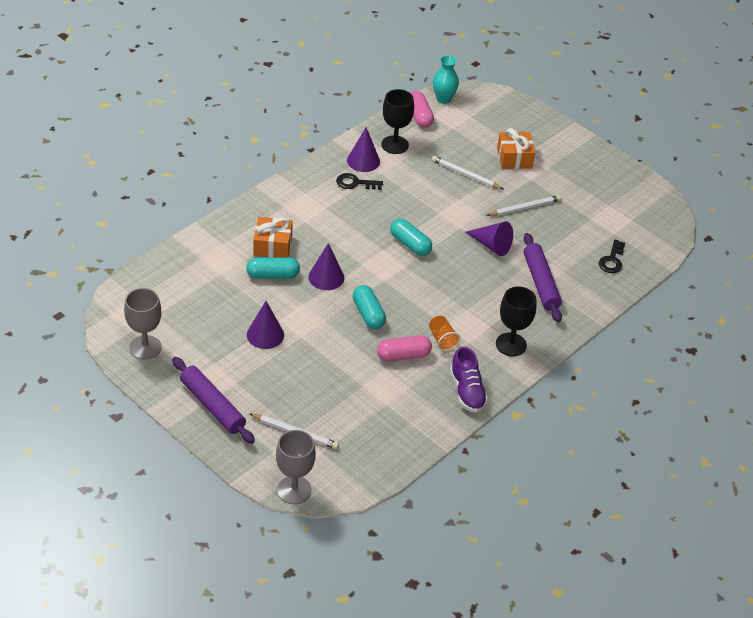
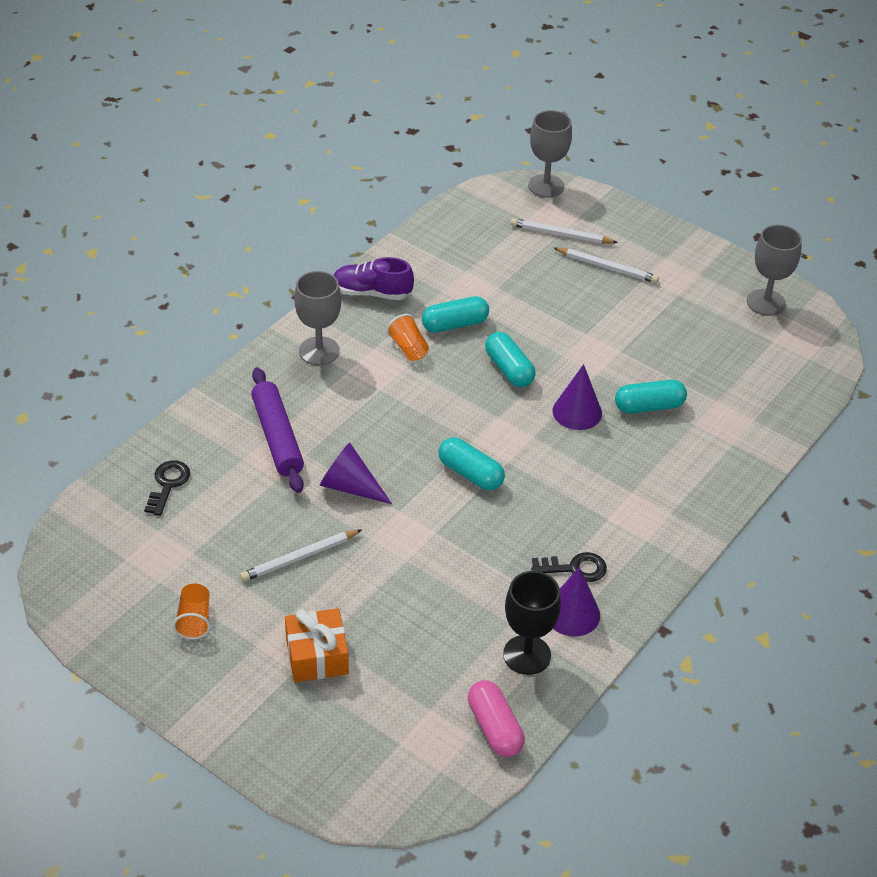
camera: 175 degrees right, 0 degrees up
(212, 406) = (661, 251): purple rolling pin -> none
(265, 335) = (631, 331): purple cone -> none
(272, 245) = (664, 448): orange gift -> none
(403, 355) = (455, 324): pink capsule -> turquoise capsule
(443, 99) = (455, 779): turquoise vase -> none
(465, 175) = (399, 609): white pencil -> white pencil (607, 267)
(467, 391) = (372, 293): purple shoe -> purple shoe turned 60 degrees counterclockwise
(511, 344) = (319, 351): black goblet -> grey goblet
(585, 183) = (194, 620): none -> orange cup

